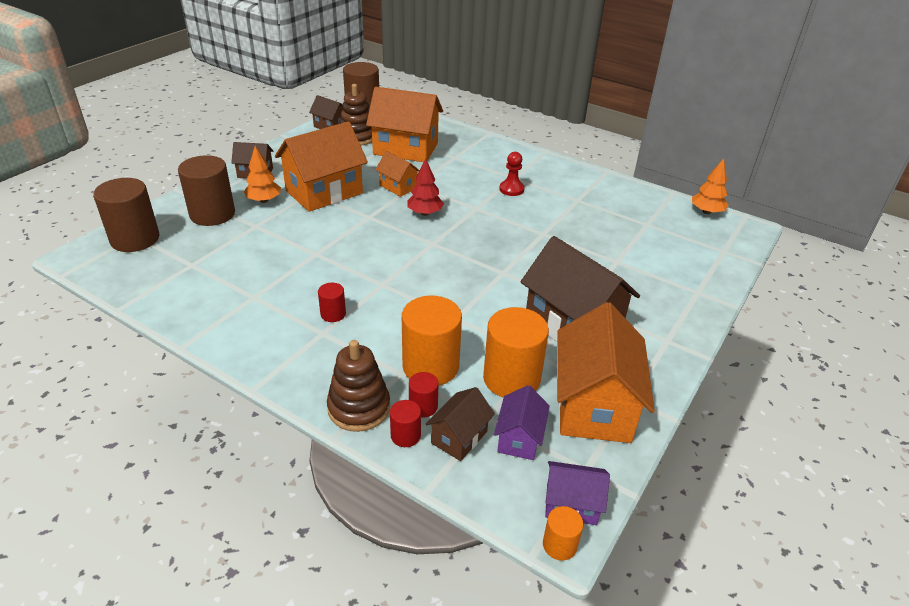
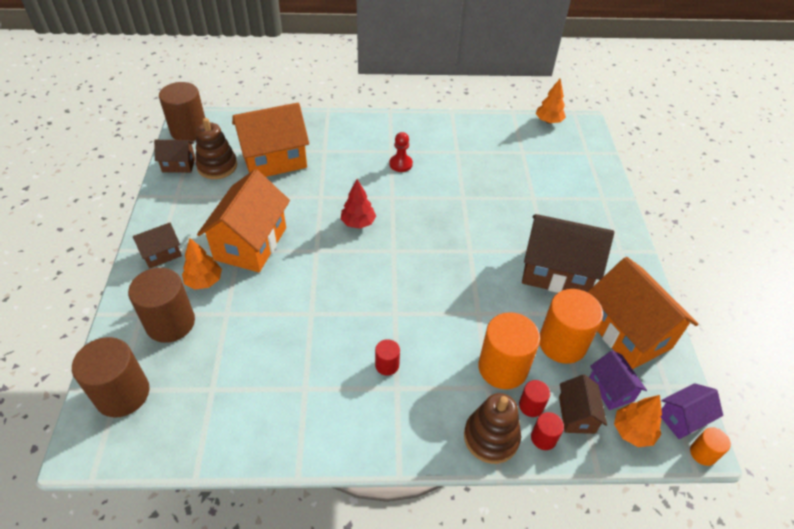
camera: 35 degrees left, 10 degrees up
(398, 187) = (309, 205): orange house -> none
(502, 482) = (633, 431): none -> orange tree

